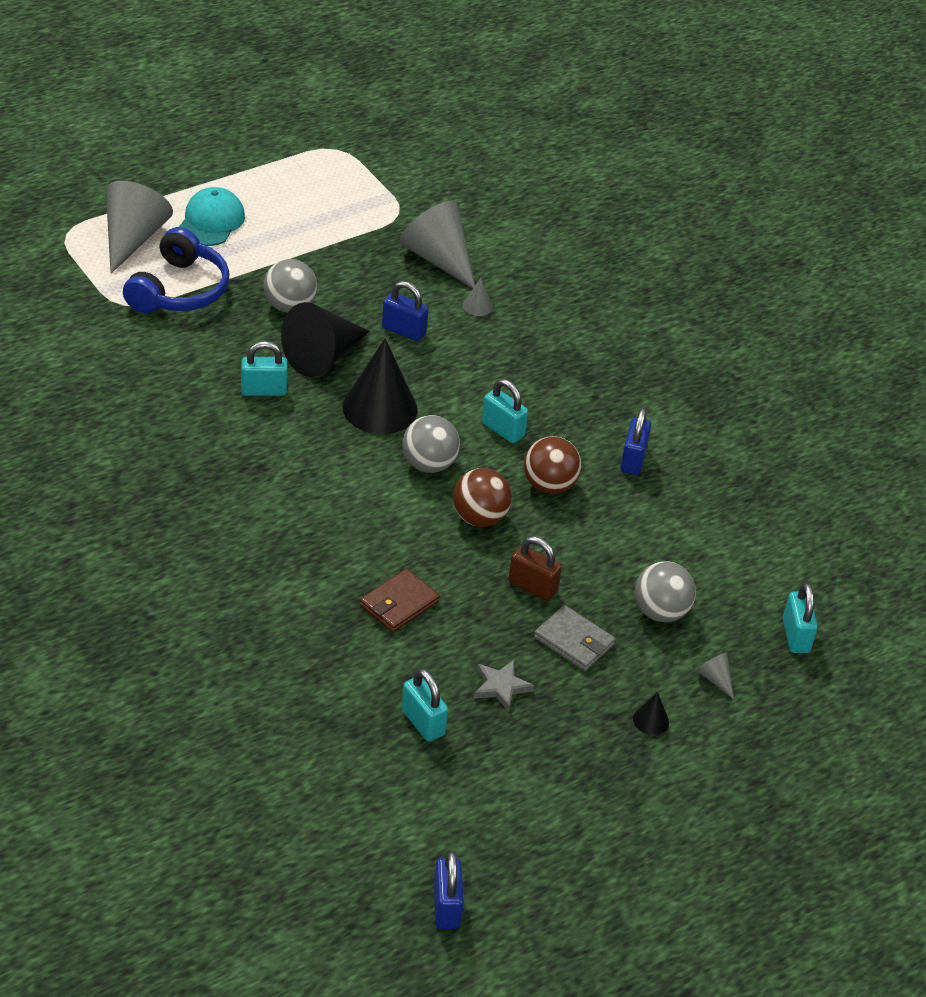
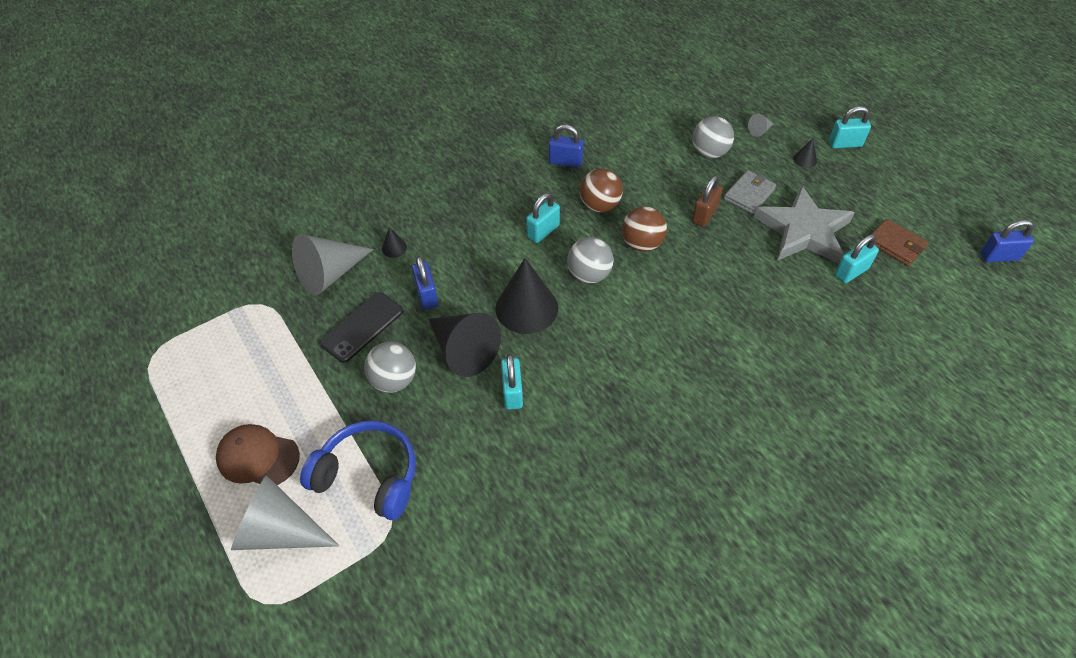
camera: 85 degrees left, 10 degrees up
(211, 221) = (258, 457): turquoise cap -> brown cap
(361, 283) = (362, 327): none -> black phone
(399, 604) = (742, 288): brown wallet -> brown wallet (895, 244)
(403, 331) = (427, 295): blue padlock -> blue padlock turned 45 degrees counterclockwise
(477, 306) = (394, 248): grey cone -> black cone
(501, 687) = (803, 231): grey star -> grey star, size x2.28
(796, 636) = (712, 95): turquoise padlock -> turquoise padlock (845, 143)

